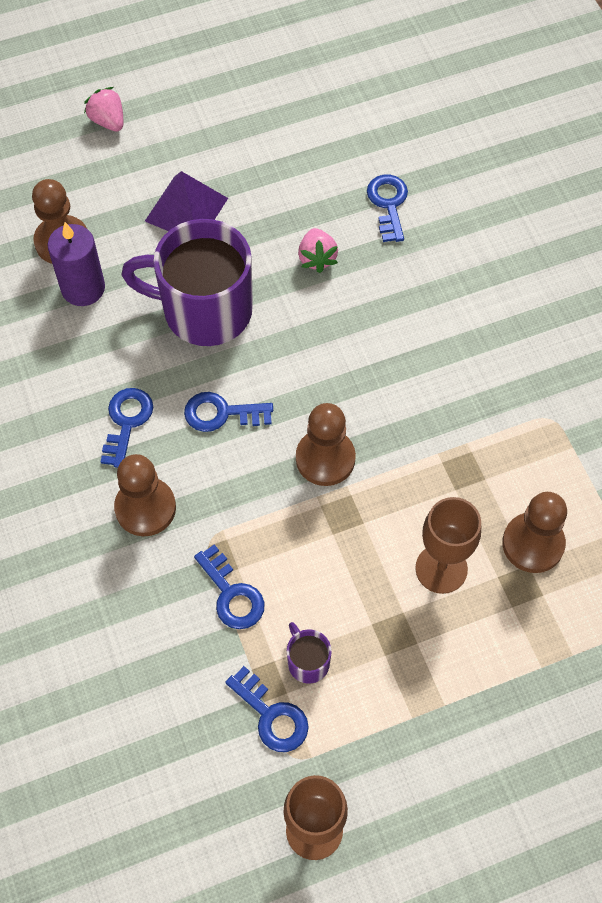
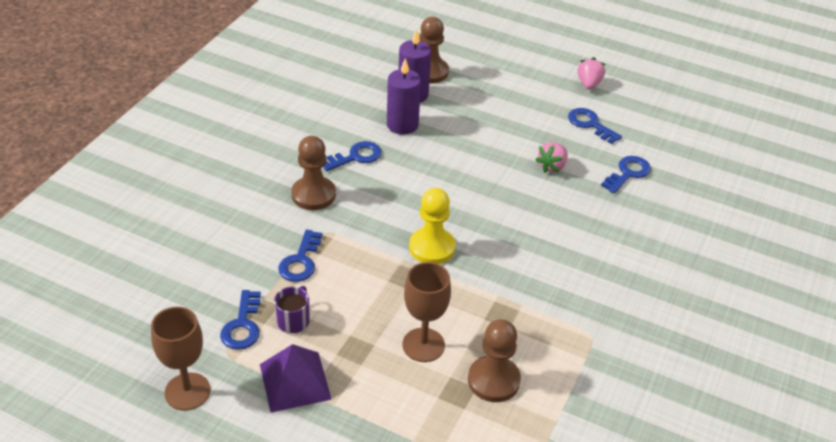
camera: 45 degrees right, 20 degrees down
(108, 121) = (520, 45): pink strawberry -> pink strawberry (588, 84)
(121, 338) = (402, 125): none -> purple candle
(186, 209) = (510, 101): purple pyramid -> purple pyramid (295, 381)
(204, 310) = (460, 144): purple mug -> none
(221, 413) = (406, 189): blue key -> blue key (590, 124)
(325, 458) = (432, 247): brown pawn -> yellow pawn

